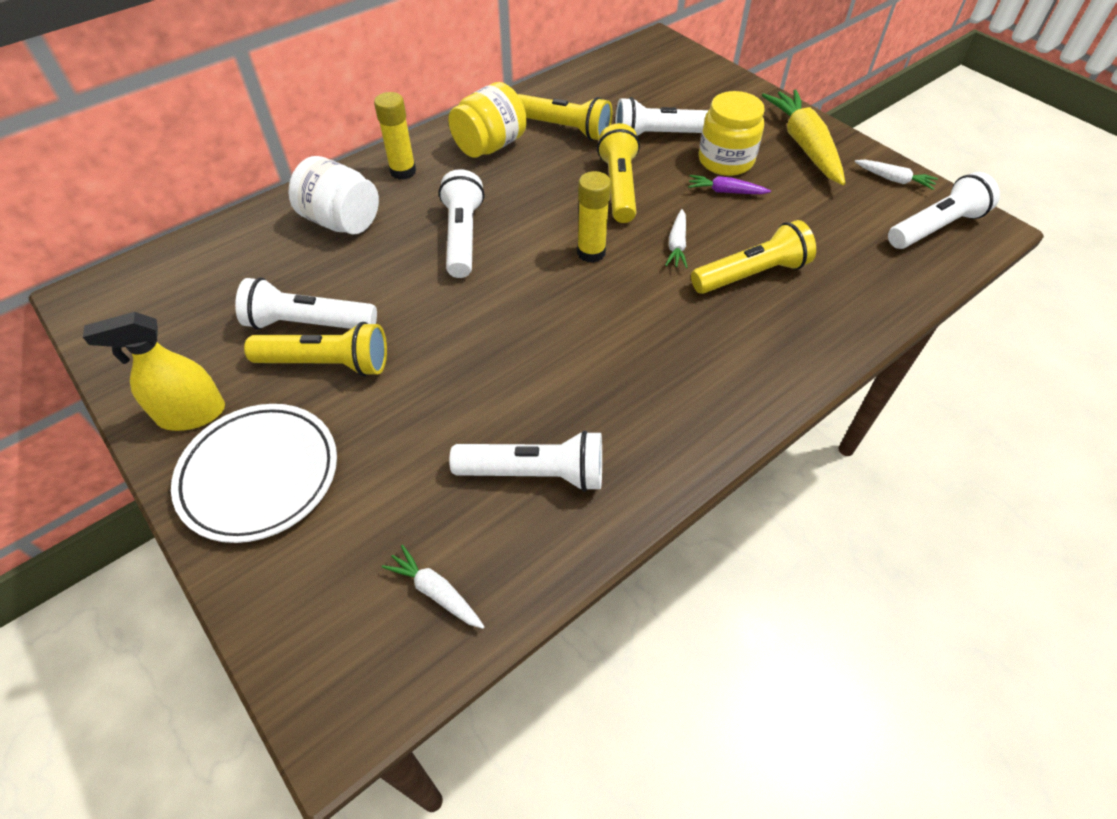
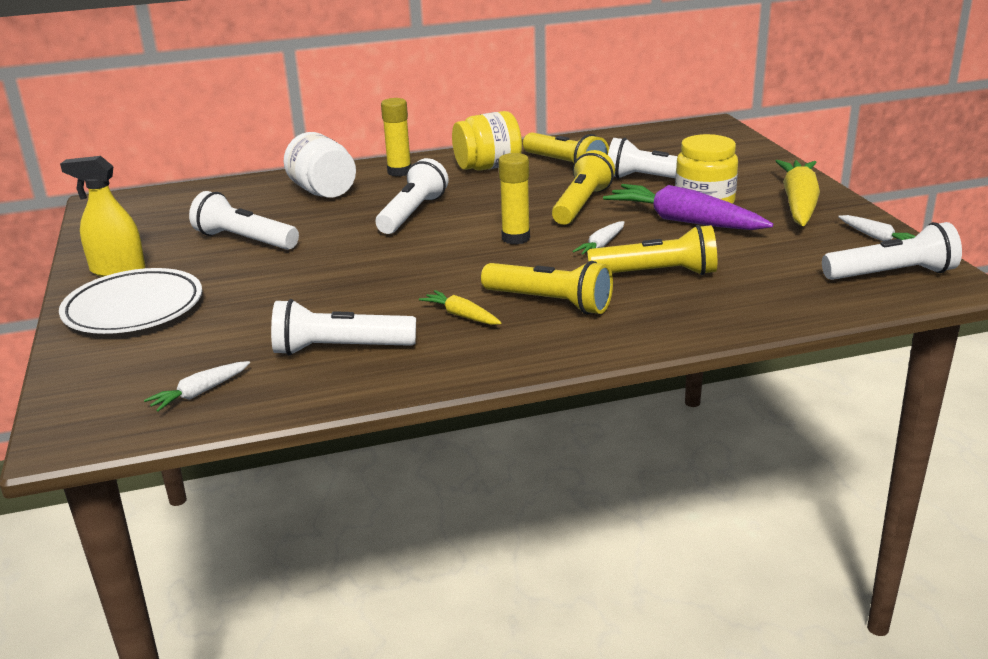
camera: 25 degrees right, 25 degrees down
(327, 363) = (237, 262): yellow flashlight -> yellow flashlight (550, 302)
(436, 592) = (200, 393): white carrot -> white carrot turned 105 degrees counterclockwise
(535, 473) = (340, 349): white flashlight -> white flashlight turned 150 degrees clockwise
(618, 385) = (461, 316): none -> yellow carrot
(725, 191) = (684, 221): purple carrot -> purple carrot, size x2.05

